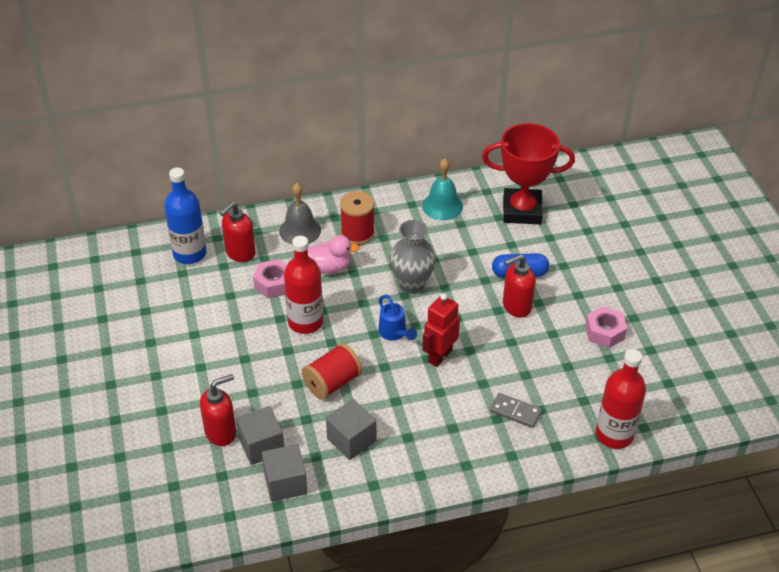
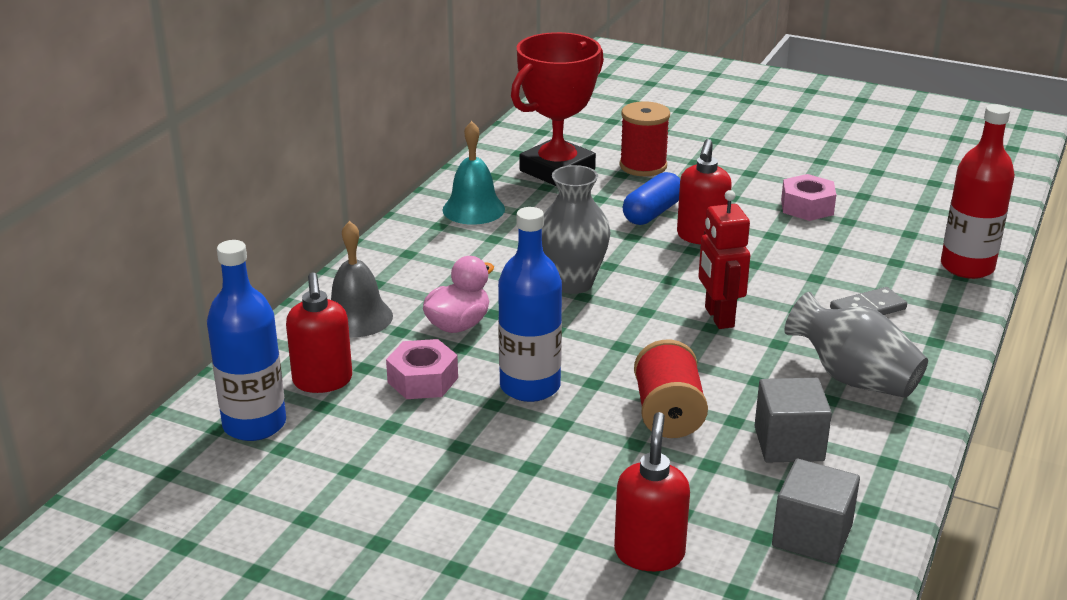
camera: 50 degrees left, 15 degrees down
(261, 446) = (717, 526): grey cube -> none
(305, 322) = (530, 386): red bottle -> blue bottle
(357, 233) = (429, 280): red spool -> red spool (643, 166)
(394, 333) = (640, 331): blue watering can -> none
(436, 438) = (853, 378): none -> grey vase

